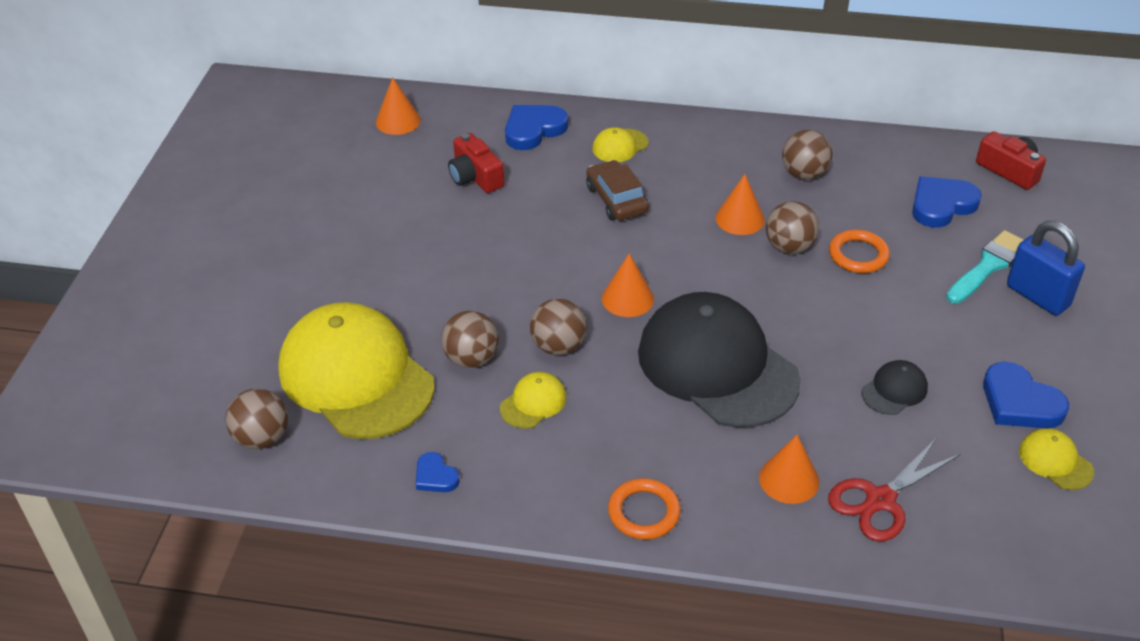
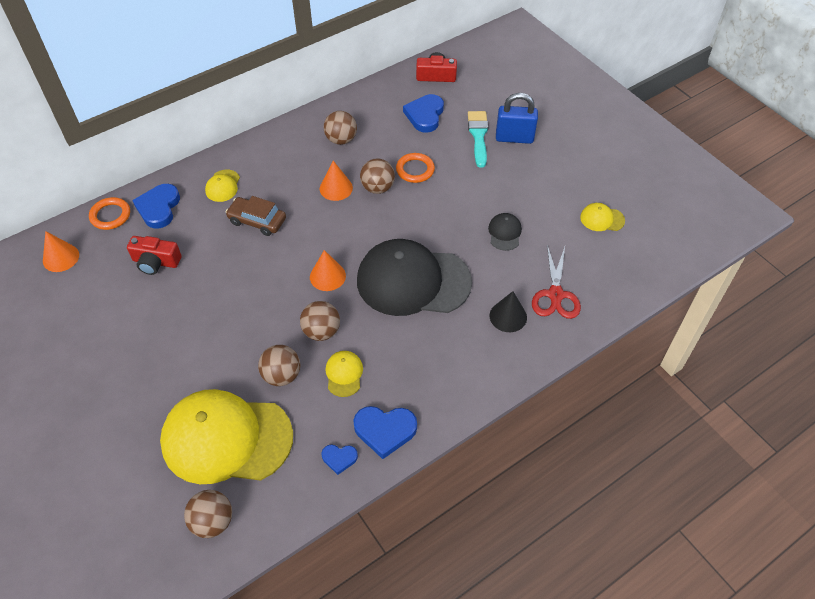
camera: 45 degrees left, 10 degrees up
(644, 512) = (463, 388): orange ring -> orange ring (110, 215)
(789, 479) = (508, 316): orange cone -> black cone
(1020, 402) = (560, 199): blue heart -> blue heart (385, 431)

